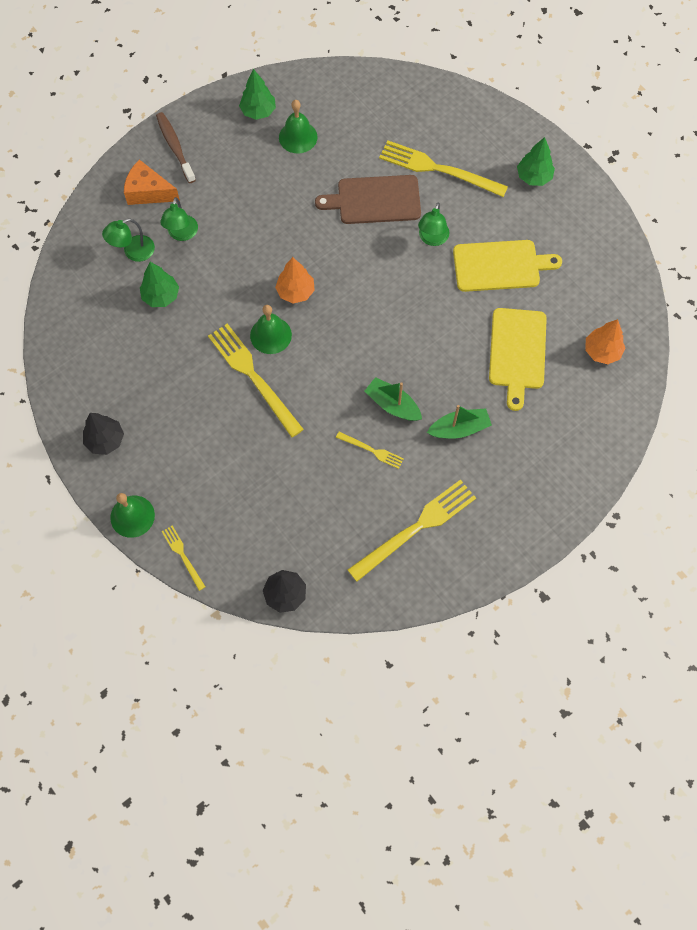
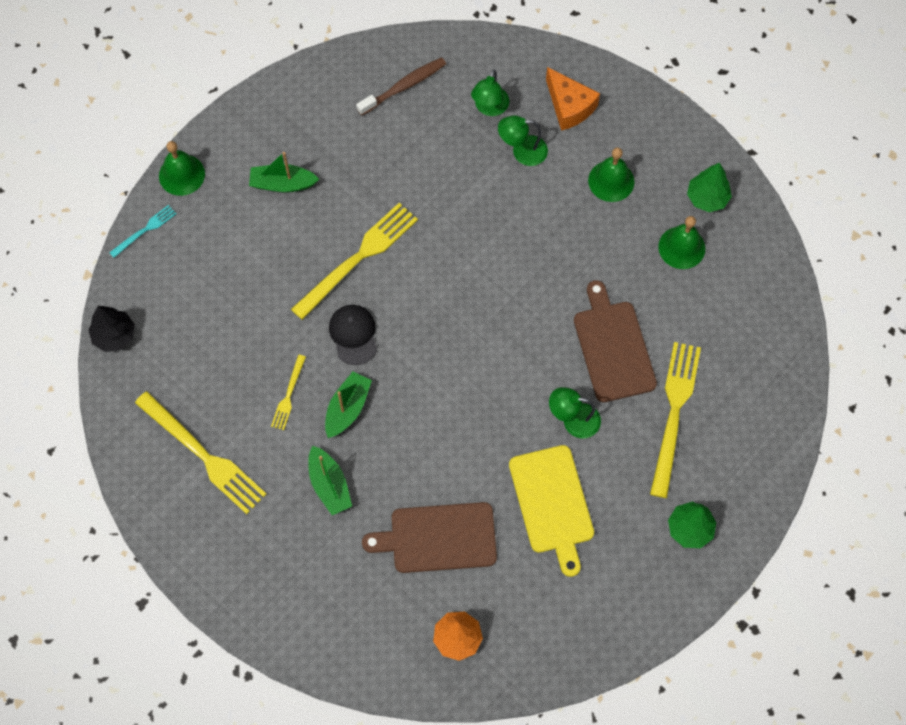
camera: 80 degrees right, 0 degrees up
(105, 440) = (261, 131): black tree -> none
(133, 252) = (489, 108): green lamp -> green lamp turned 120 degrees counterclockwise
(148, 192) = (569, 106): orange cheese -> orange cheese turned 135 degrees clockwise
(161, 296) = (439, 147): green tree -> none
(164, 429) = (282, 184): none -> green boat
(175, 147) = (635, 121): brown toothbrush -> brown toothbrush (404, 86)
(183, 555) = (145, 230): yellow fork -> turquoise fork
(270, 335) = (412, 266): green bell -> green bell (611, 181)
(295, 291) = (472, 282): orange tree -> none
(325, 390) = (353, 335): none -> black cap
(517, 352) = (438, 538): yellow cutting board -> brown cutting board

